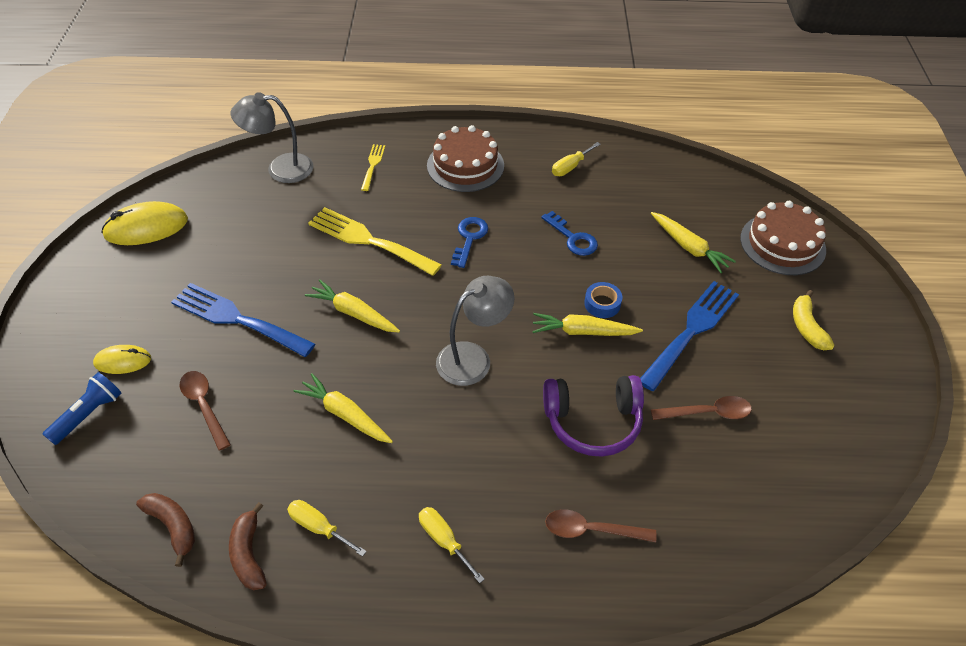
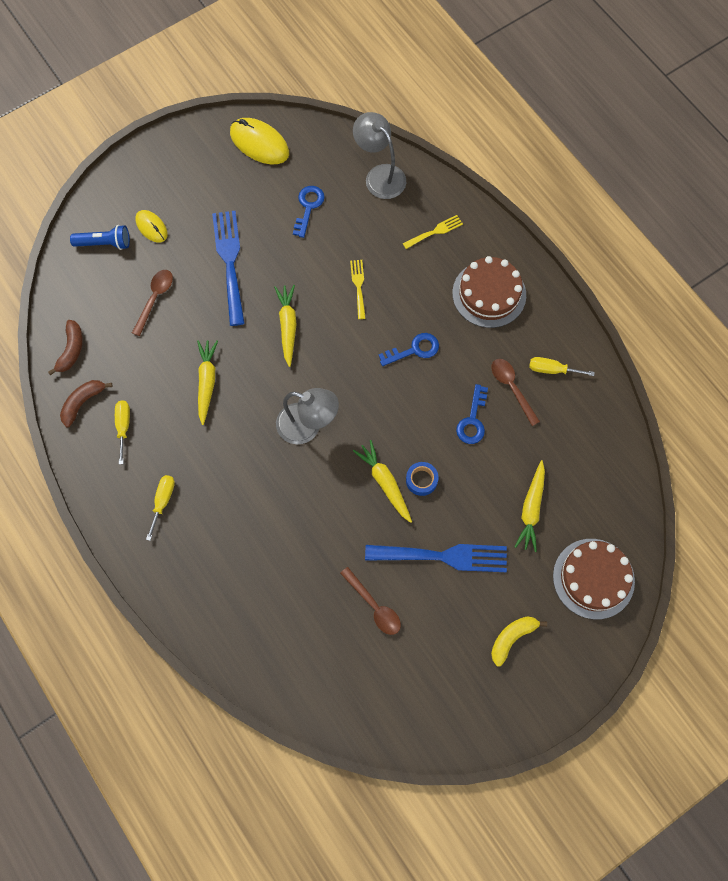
camera: 55 degrees right, 20 degrees up
(252, 230) = (308, 207): none -> blue key
(368, 240) = (358, 286): yellow fork -> yellow fork, size x0.51
(591, 530) = (229, 582): brown spoon -> brown spoon (511, 388)
(593, 422) = (311, 535): purple headphones -> none

